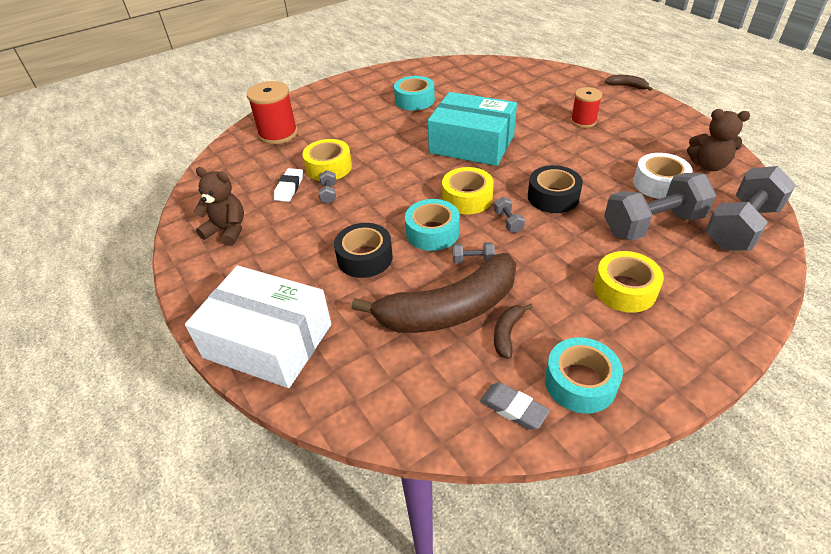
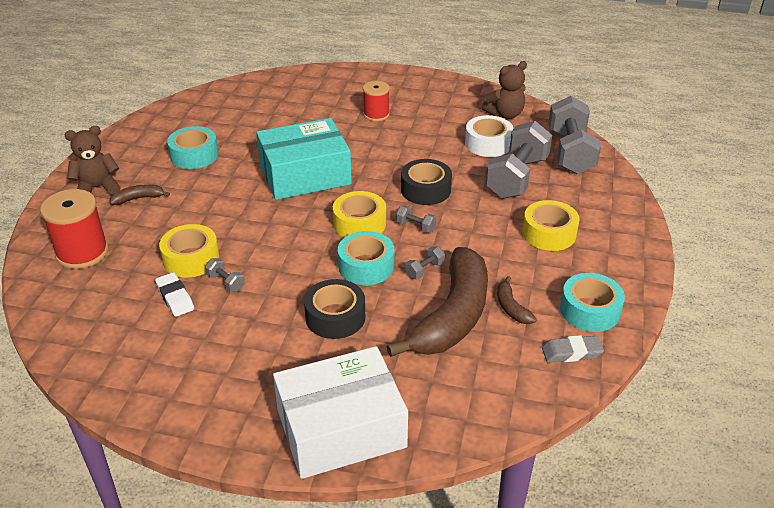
camera: 45 degrees left, 5 degrees down
(227, 230) = (164, 370): brown teddy bear -> brown teddy bear (97, 188)
(627, 86) = (376, 69): brown banana -> brown banana (138, 198)

